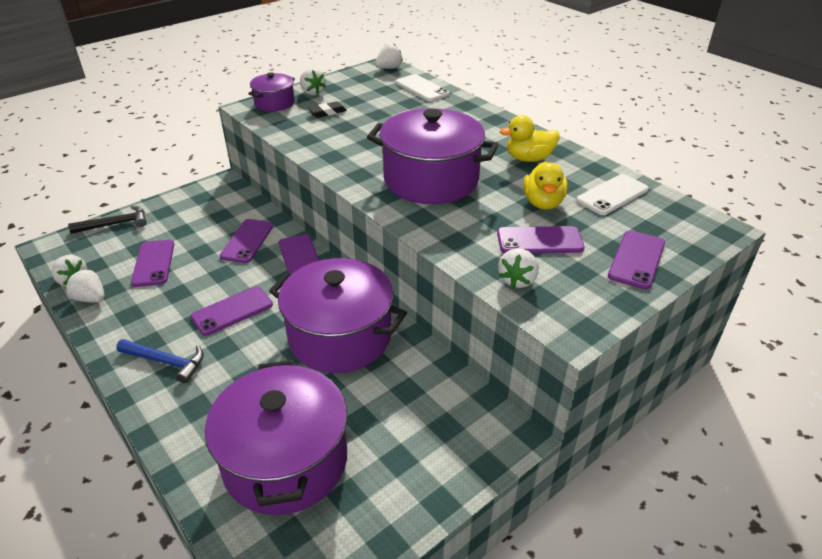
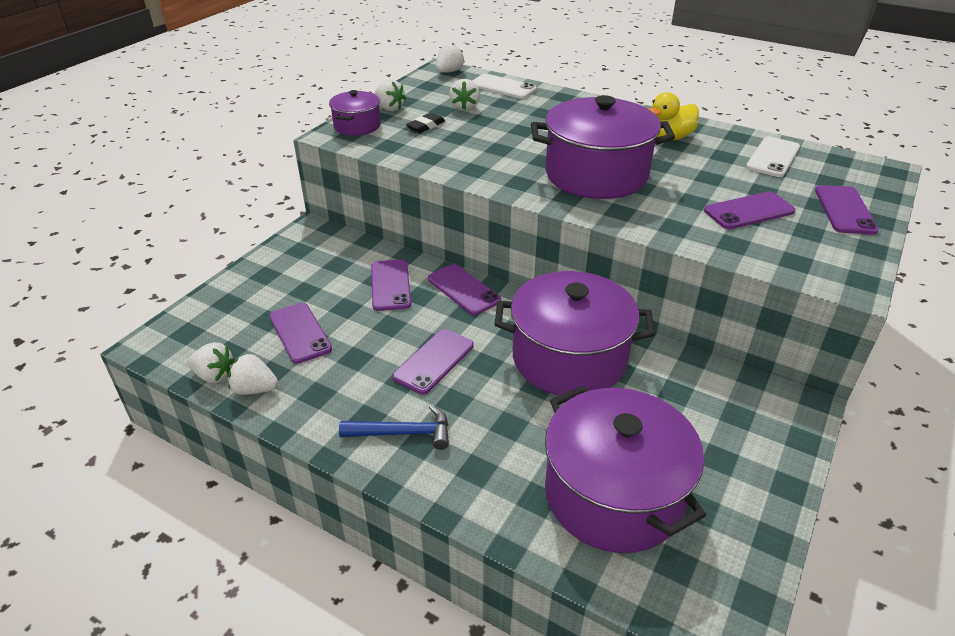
camera: 20 degrees left, 0 degrees up
(115, 224) = (215, 300): black hammer -> none
(517, 280) = (762, 251): white strawberry -> white strawberry (465, 107)
(543, 203) = (720, 176): yellow duck -> none

